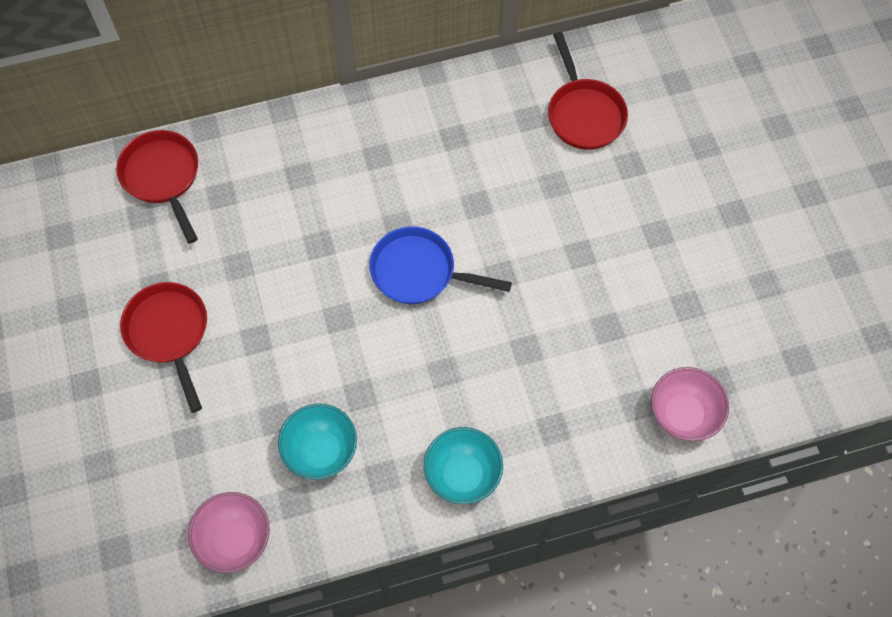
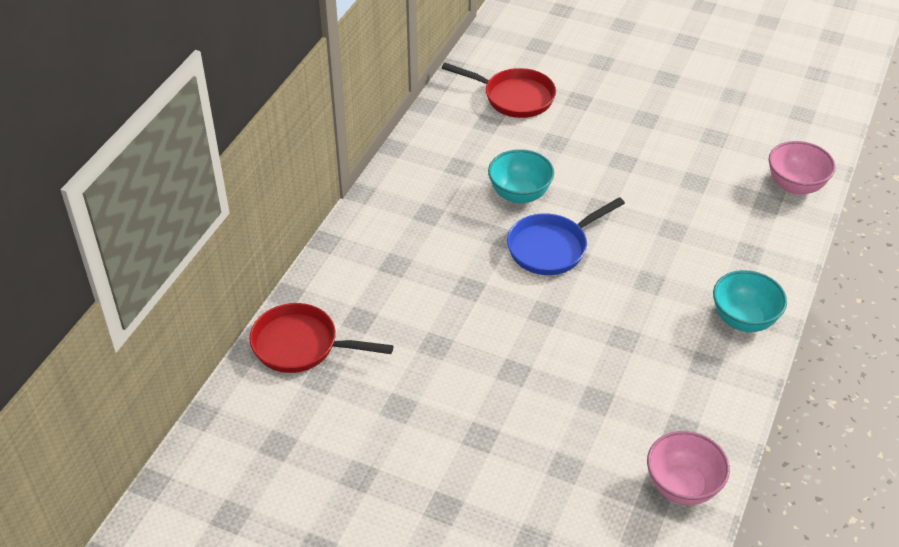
camera: 50 degrees left, 20 degrees down
(169, 333) = (452, 423): red pan -> none
(321, 451) = (651, 388): turquoise bowl -> turquoise bowl (519, 194)

